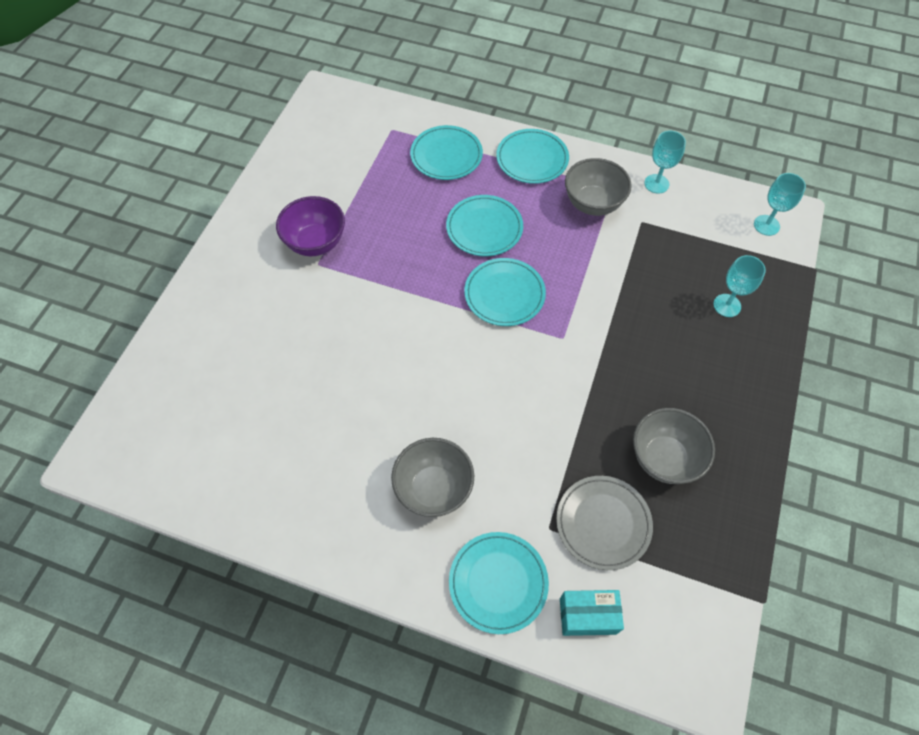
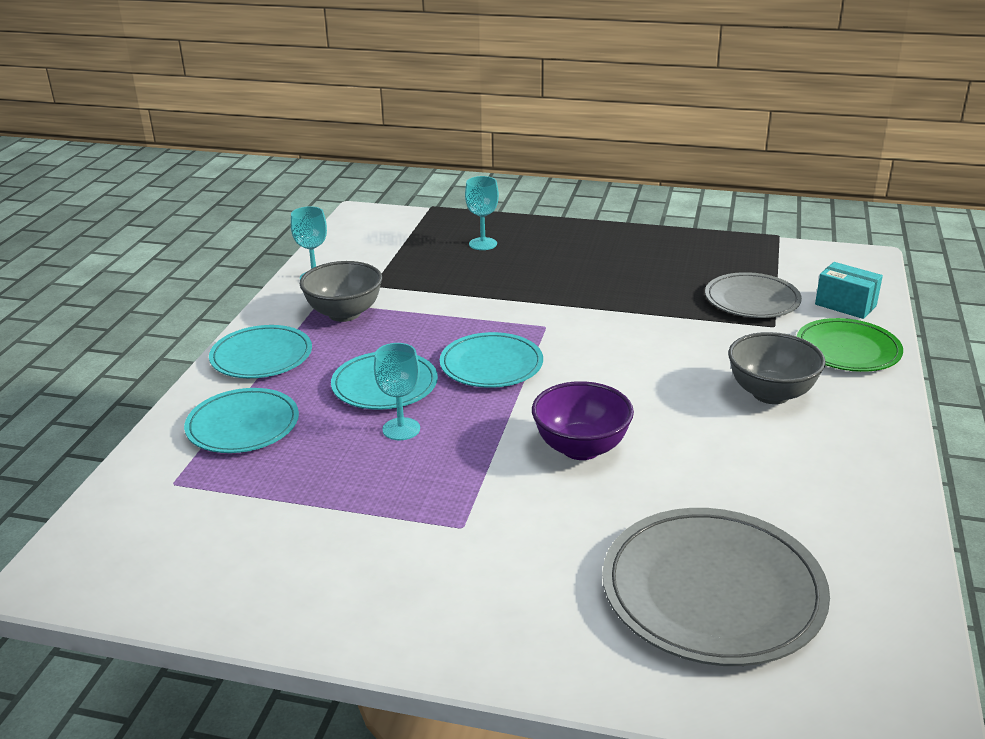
camera: 95 degrees left, 30 degrees down
(224, 386) = (712, 591): none -> grey plate
(316, 243) = (419, 534): purple bowl -> purple bowl (581, 448)
(498, 583) = (848, 349): turquoise plate -> green plate
(587, 616) = (845, 305): turquoise box -> turquoise box turned 45 degrees counterclockwise
(664, 458) = (668, 273): grey bowl -> none
(766, 225) = (377, 224): turquoise goblet -> turquoise goblet (401, 429)

